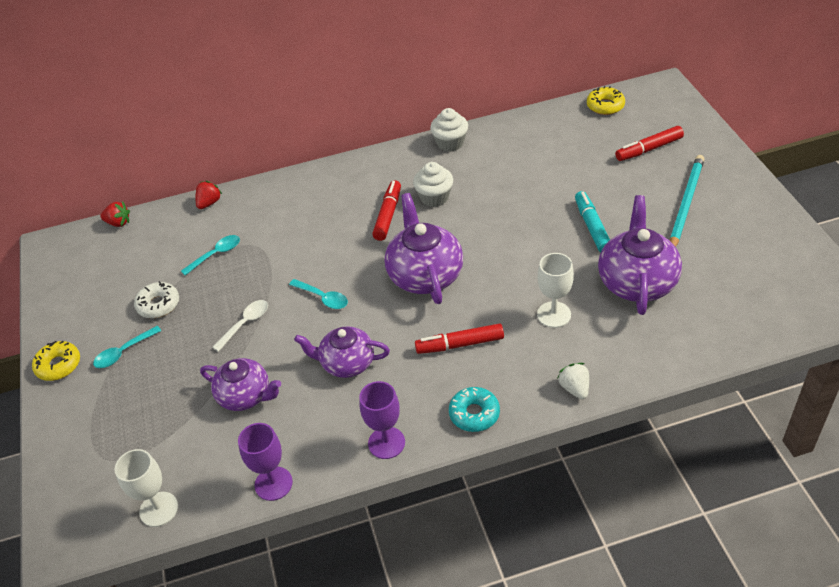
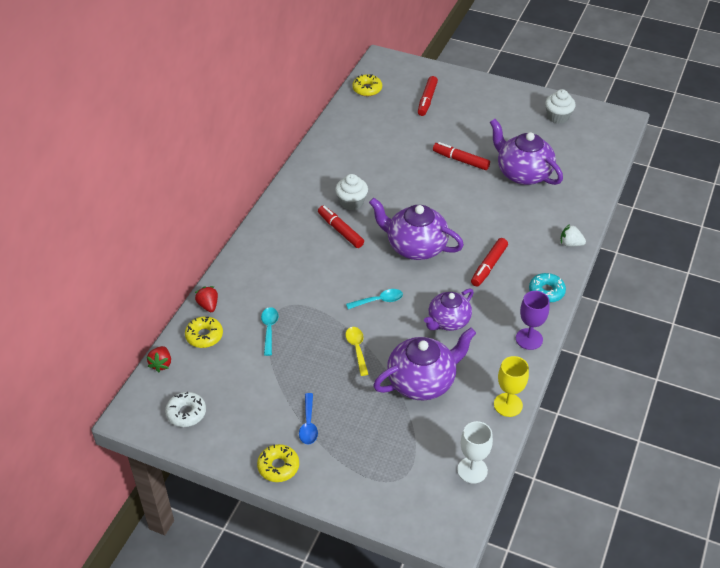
camera: 55 degrees left, 0 degrees up
(118, 223) = (161, 364): red strawberry -> red strawberry turned 135 degrees clockwise
(123, 352) = (308, 424): turquoise spoon -> blue spoon
(158, 305) = (283, 383): white donut -> white donut (186, 413)
(172, 224) = (204, 336): none -> yellow donut
(245, 324) = (357, 349): white spoon -> yellow spoon
(246, 396) = (422, 381): purple teapot -> purple teapot, size x1.51
(273, 483) = (508, 405): purple goblet -> yellow goblet
(450, 143) = (310, 165): white cupcake -> white cupcake (558, 117)
(554, 314) = (509, 217): white goblet -> none
(592, 226) = (460, 160): turquoise marker -> red marker
(686, 204) = (487, 118): turquoise pencil -> none

